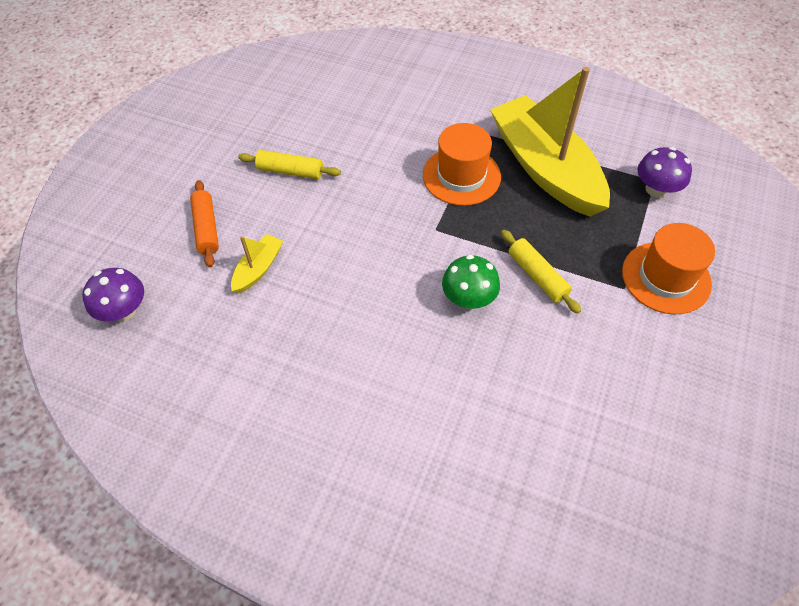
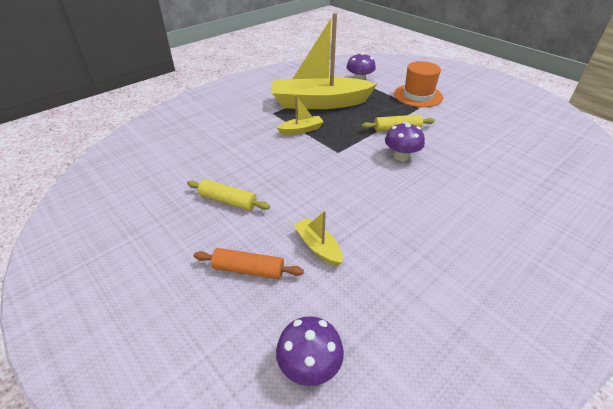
camera: 65 degrees left, 15 degrees down
(290, 171) = (228, 201): yellow rolling pin -> yellow rolling pin turned 75 degrees clockwise
(461, 176) = (301, 130): orange hat -> yellow boat
(468, 298) = (401, 156): green mushroom -> purple mushroom

